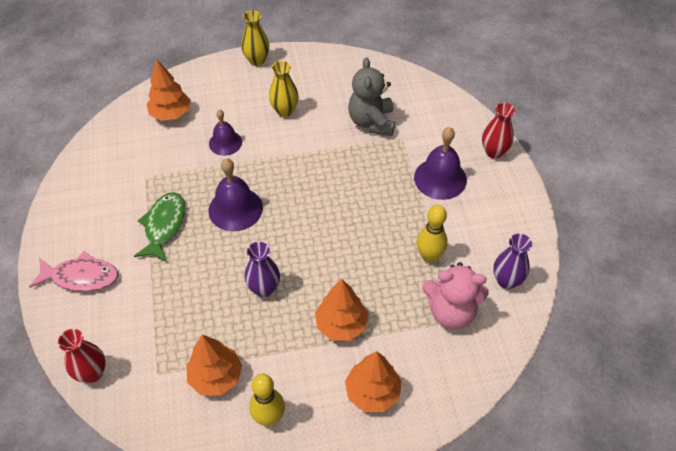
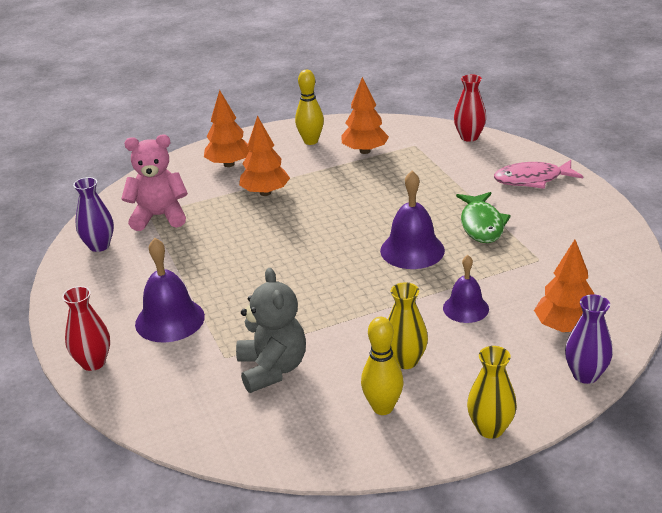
camera: 170 degrees right, 20 degrees down
(264, 288) = (349, 201): purple vase -> purple vase (585, 375)
(429, 256) = (182, 249): yellow bowling pin -> yellow bowling pin (382, 408)

